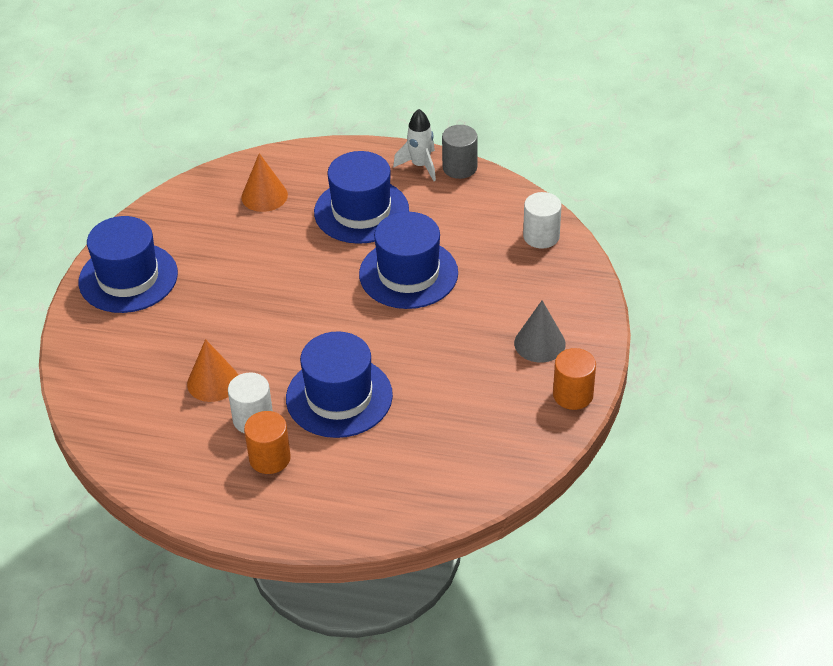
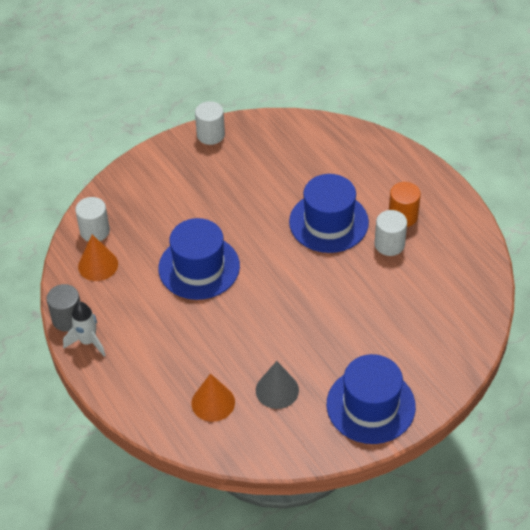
camera: 135 degrees left, 5 degrees up
(213, 382) = (389, 284): orange cone -> orange cone (98, 265)
(361, 211) = (169, 336): blue hat -> none
(539, 343) = (188, 171): grey cone -> grey cone (277, 390)
(573, 395) = (210, 135): orange cylinder -> white cylinder

